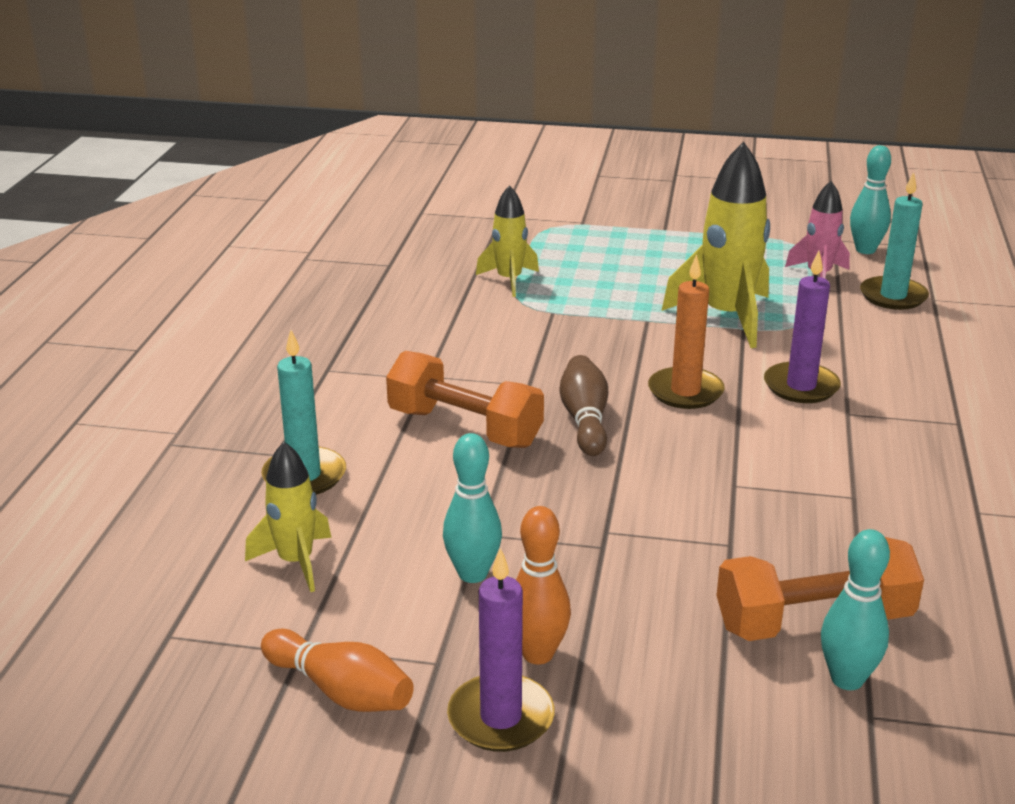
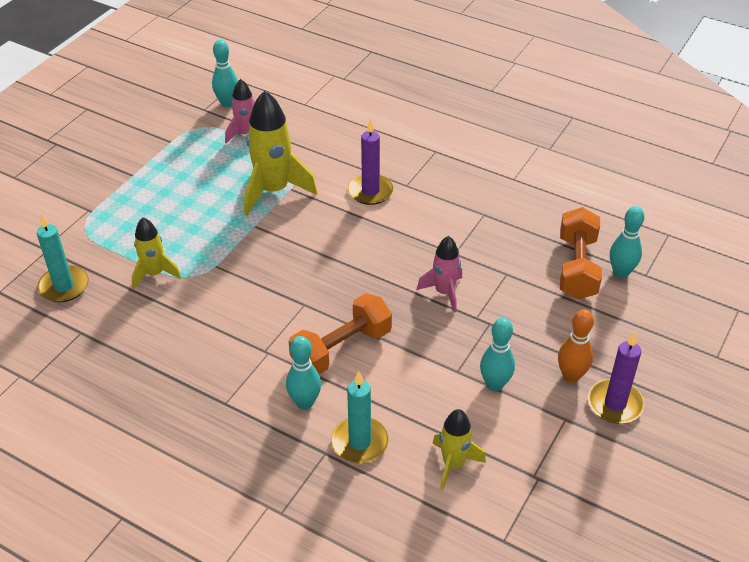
camera: 70 degrees left, 15 degrees up
(341, 691) = (577, 465): orange bowling pin -> none
(354, 421) = (305, 402): none -> turquoise bowling pin
(585, 420) = (360, 291): brown bowling pin -> none
(638, 491) = (444, 292): none -> pink rocket
(685, 392) = (351, 239): orange candle -> none
(893, 296) = (291, 117): turquoise candle -> turquoise candle (64, 286)

